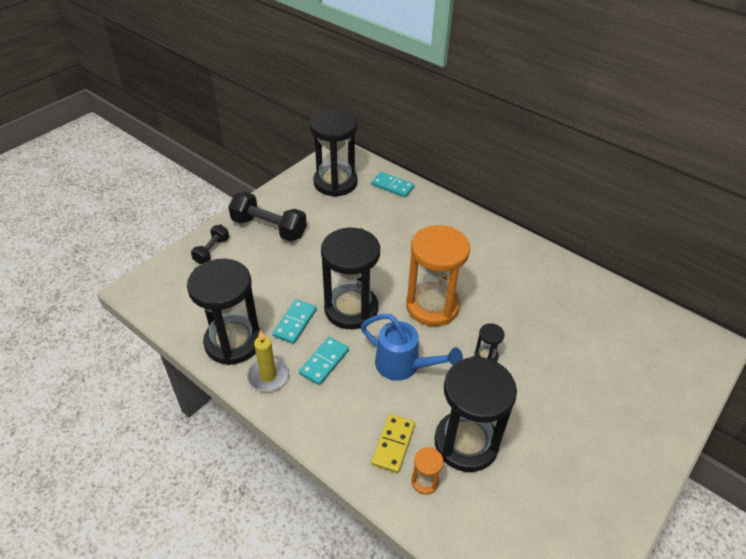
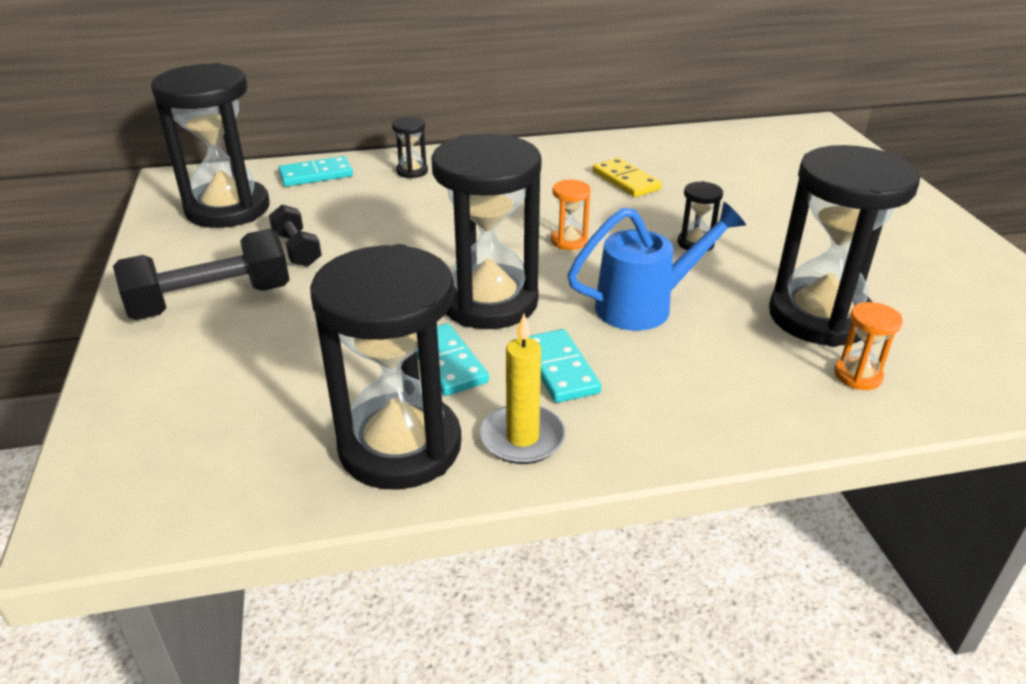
camera: 50 degrees left, 10 degrees down
(212, 251) = (155, 381): black dumbbell -> black dumbbell (297, 250)
(393, 444) = (773, 374): yellow domino -> yellow domino (626, 181)
(432, 306) = (569, 241): orange hourglass -> orange hourglass, size x0.42
(433, 213) = (412, 171): none -> black hourglass

